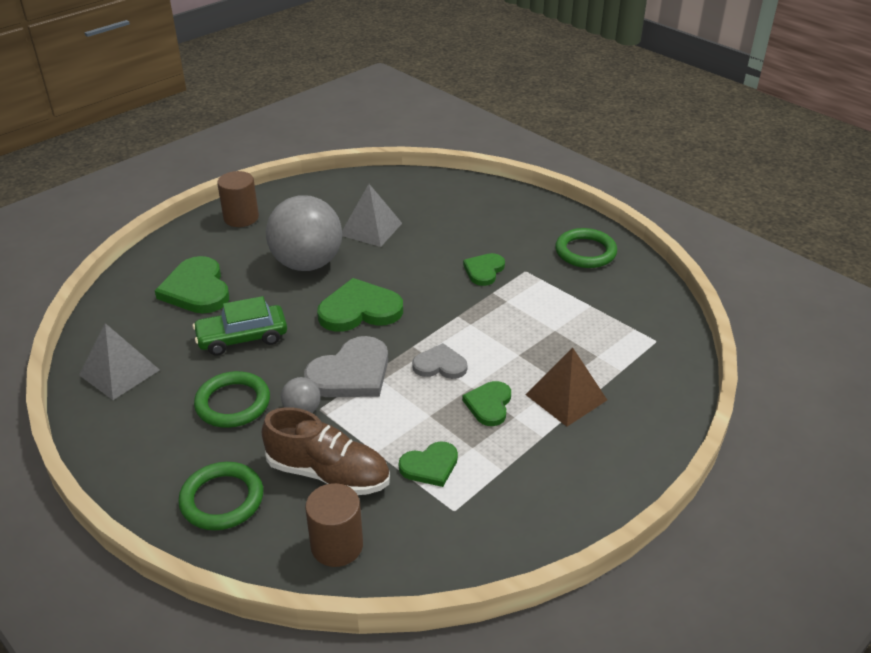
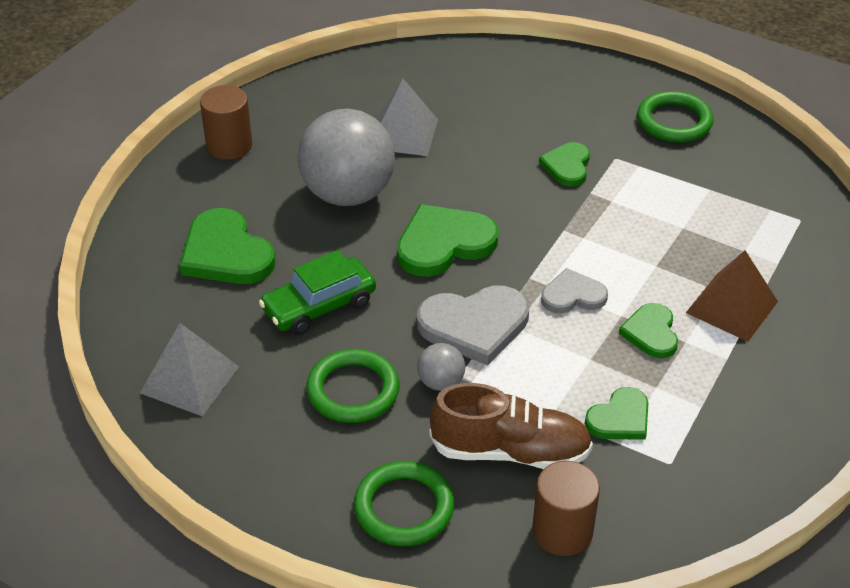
camera: 15 degrees left, 5 degrees up
(351, 373) = (474, 325): grey heart -> grey heart turned 45 degrees clockwise

